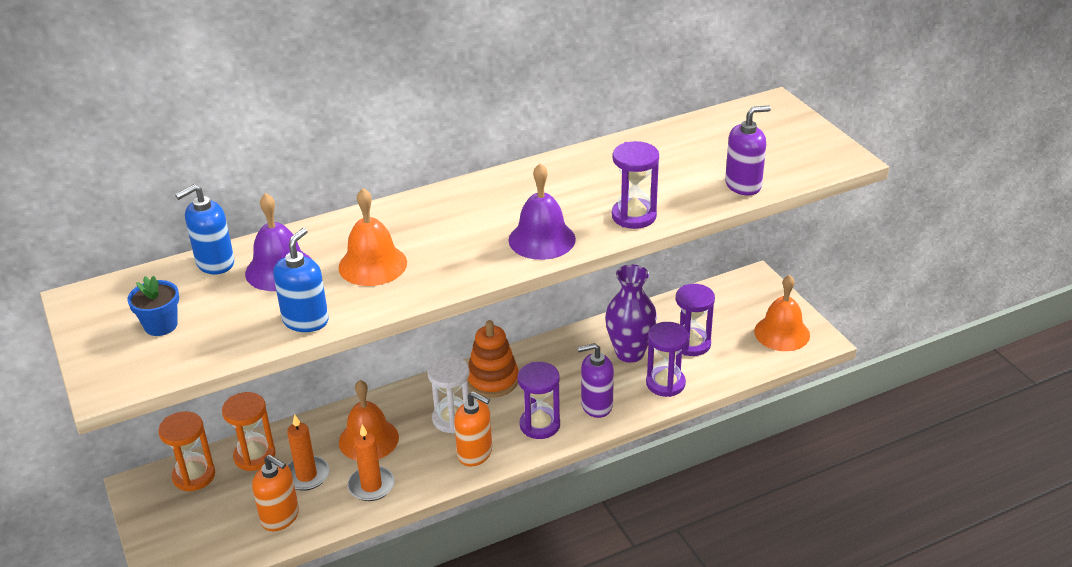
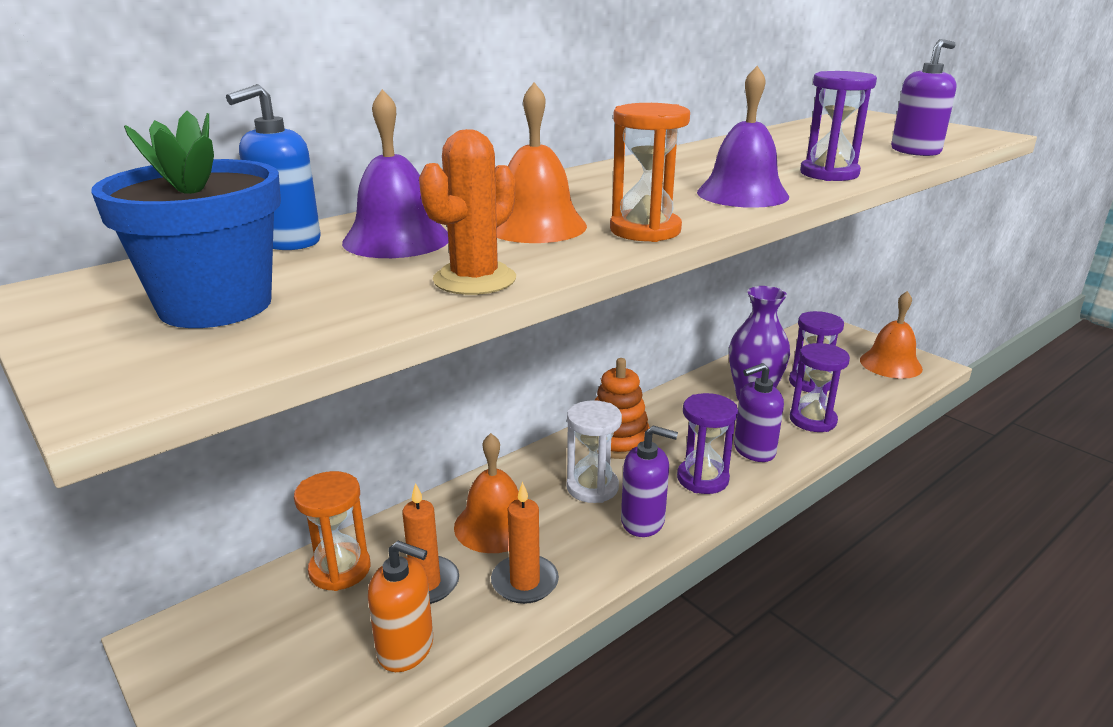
camera: 15 degrees left, 10 degrees down
(161, 325) = (216, 305): blue flower pot -> blue flower pot, size x1.81
(194, 476) = (252, 611): orange hourglass -> orange hourglass (645, 230)
(306, 320) = (474, 280): blue soap dispenser -> orange cactus
(475, 453) = (643, 521): orange soap dispenser -> purple soap dispenser

